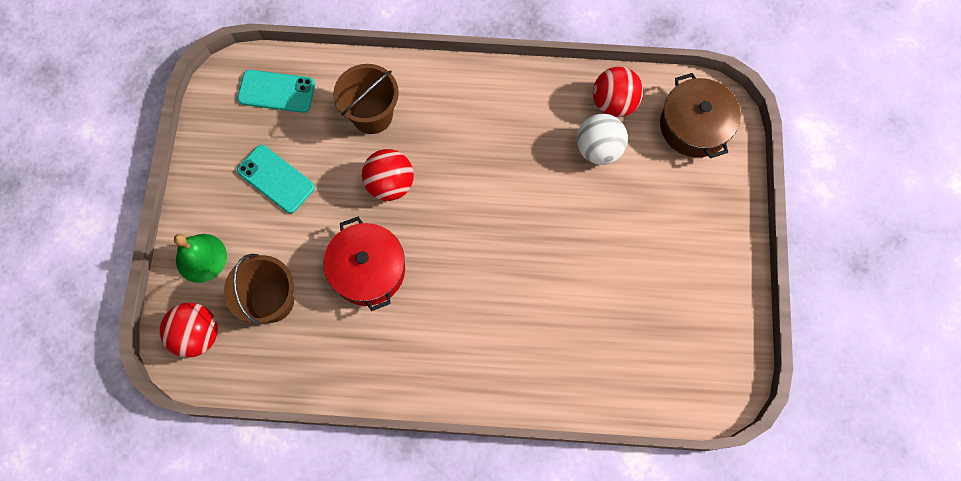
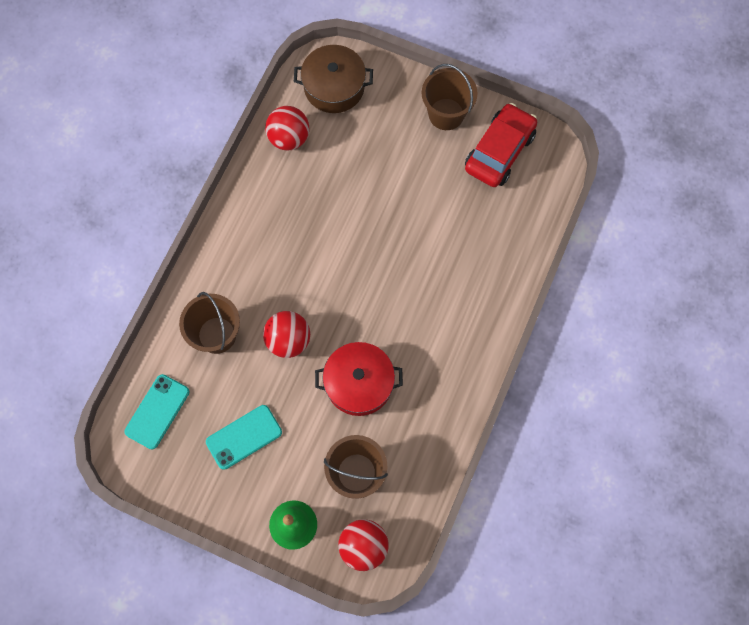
camera: 70 degrees left, 0 degrees up
(598, 149) = (324, 165): white ball -> none
(697, 329) = (499, 151): none -> red car
(717, 254) = (446, 114): none -> brown bucket

